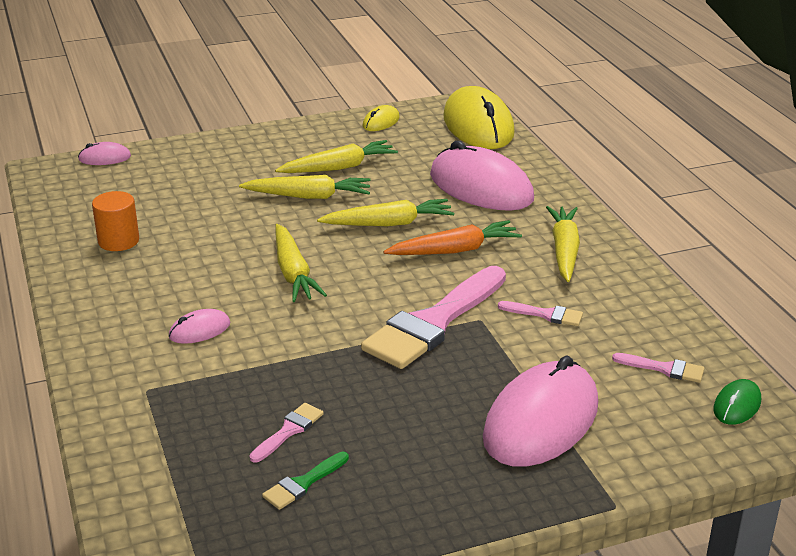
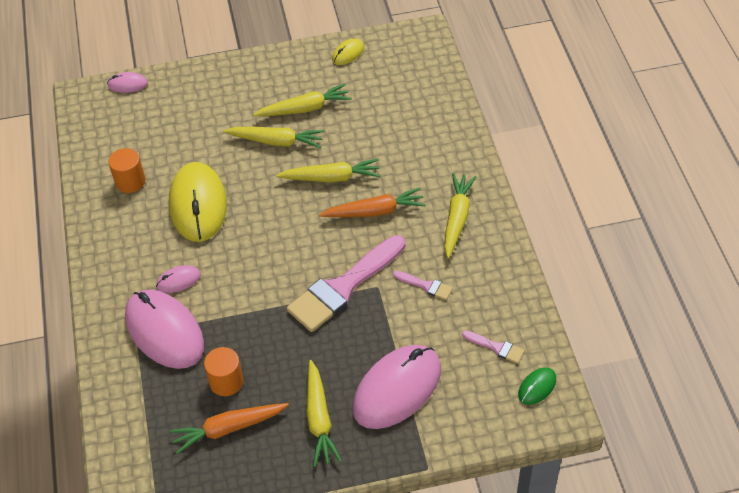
camera: 10 degrees right, 20 degrees up
(289, 431) = (226, 381): pink brush -> orange cylinder
(293, 273) = (252, 226): yellow carrot -> yellow carrot (319, 419)
(303, 483) = (229, 428): green brush -> orange carrot
(478, 125) = (425, 63): yellow mouse -> yellow mouse (198, 205)
(481, 187) = (410, 140): pink mouse -> pink mouse (164, 331)

